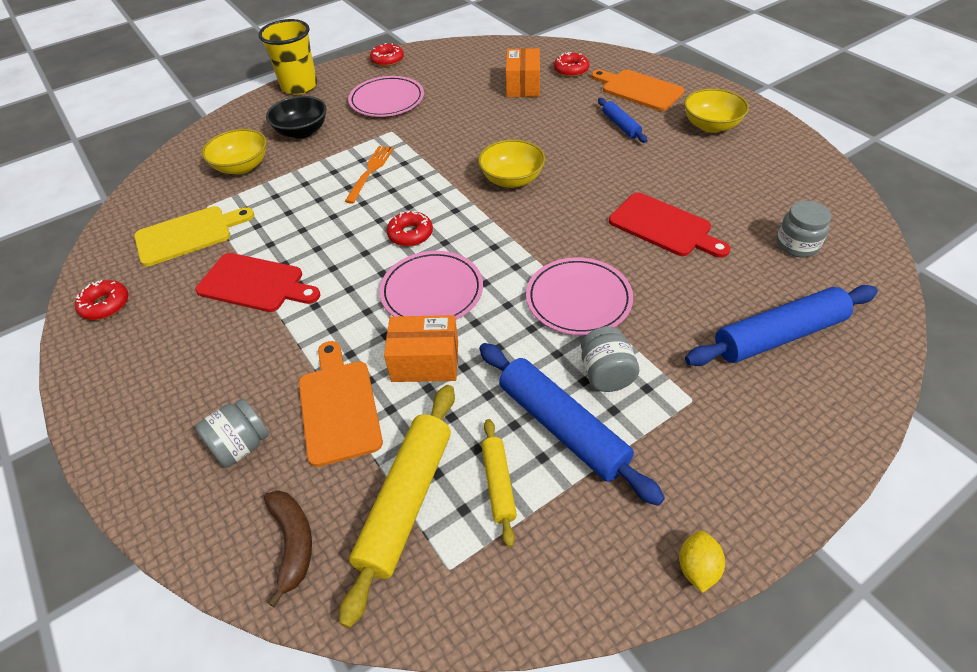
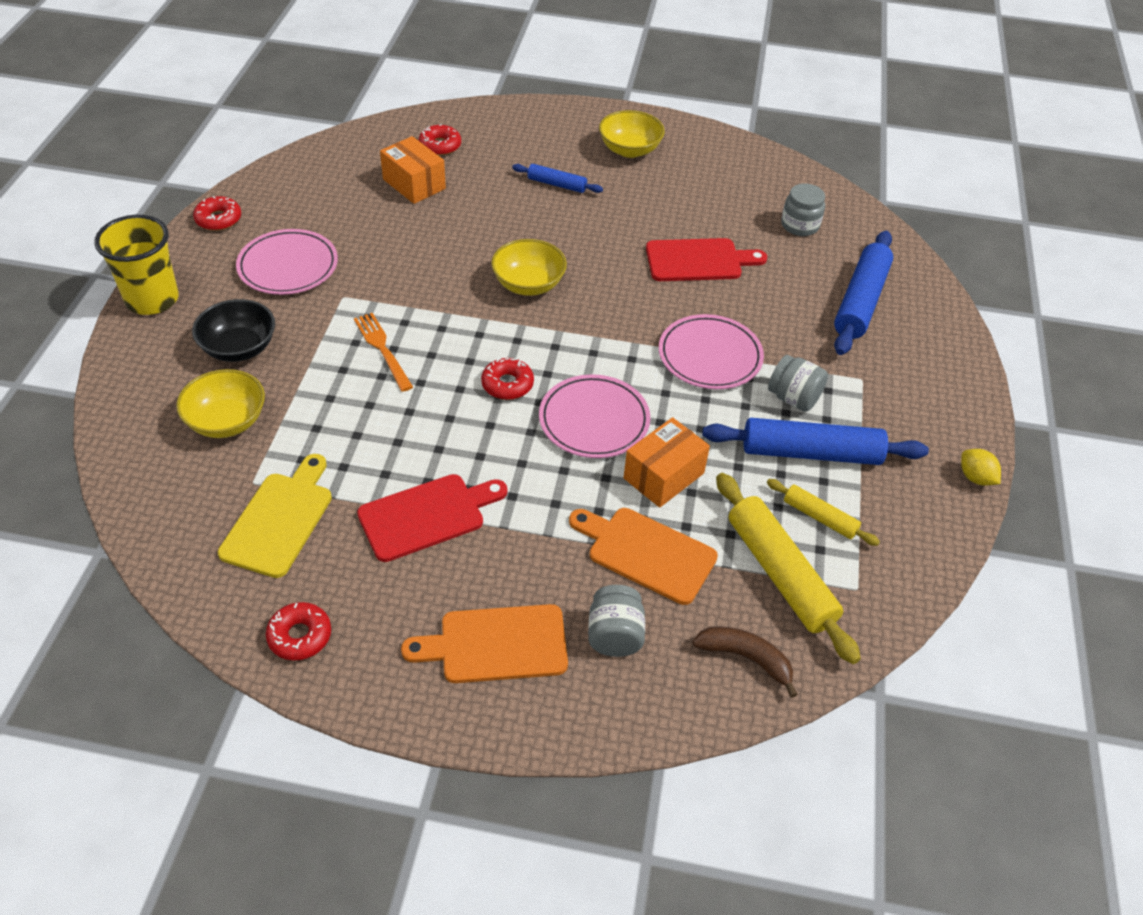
camera: 50 degrees left, 0 degrees up
(638, 89) = (528, 140): orange cutting board -> orange cutting board (496, 644)

